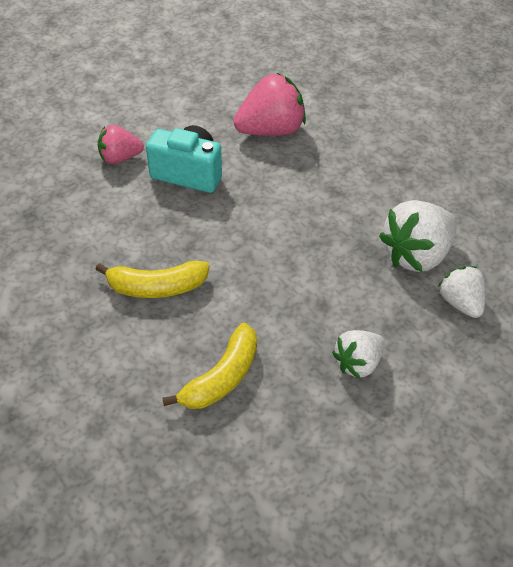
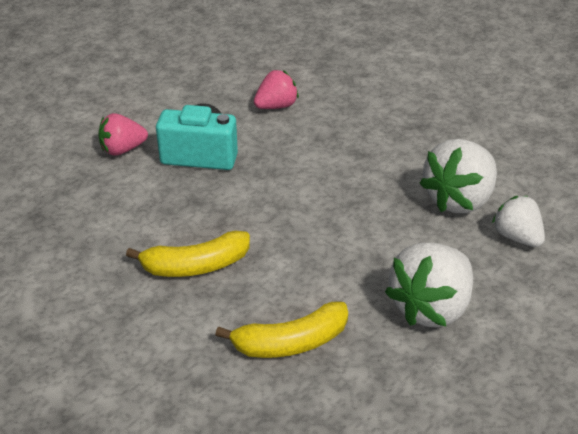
camera: 10 degrees left, 10 degrees down
(221, 377) = (290, 342): yellow banana -> yellow banana turned 45 degrees clockwise
(271, 130) = (276, 106): pink strawberry -> pink strawberry, size x0.61
(358, 363) = (430, 307): white strawberry -> white strawberry, size x1.65

